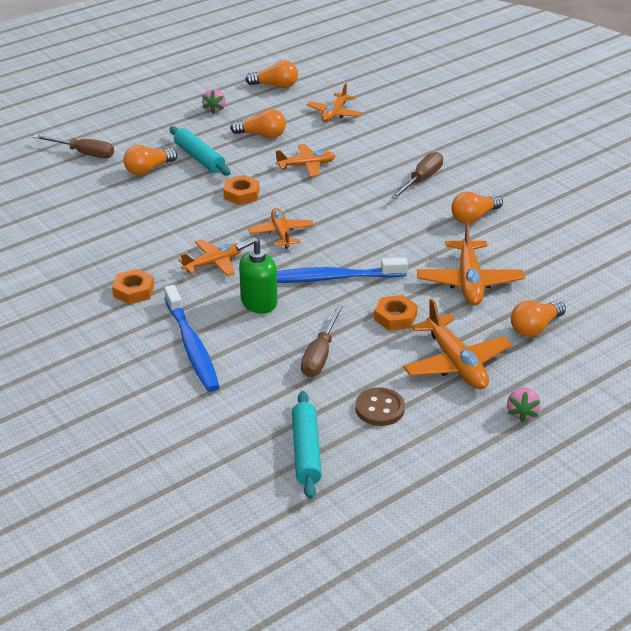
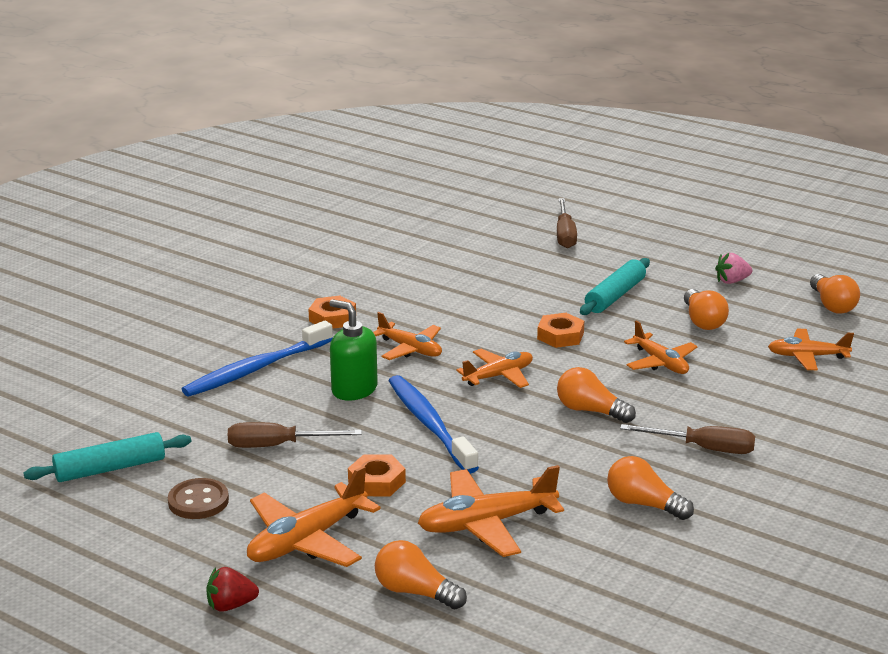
camera: 70 degrees right, 10 degrees down
(148, 169) = (564, 274): orange light bulb -> orange light bulb (590, 411)
(522, 412) = (231, 605): pink strawberry -> red strawberry

